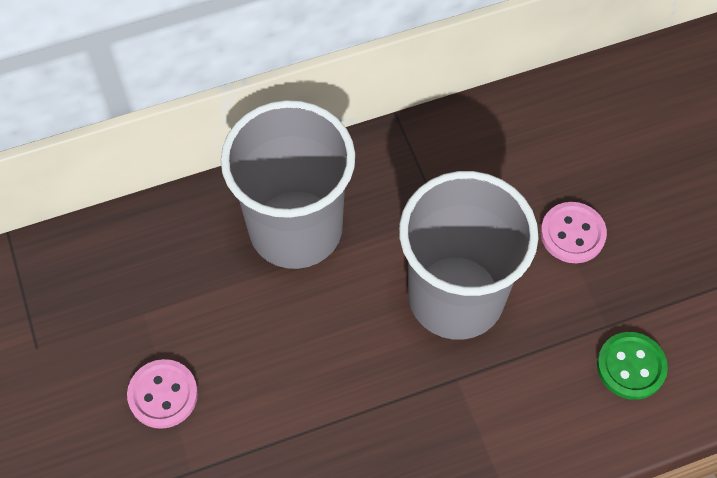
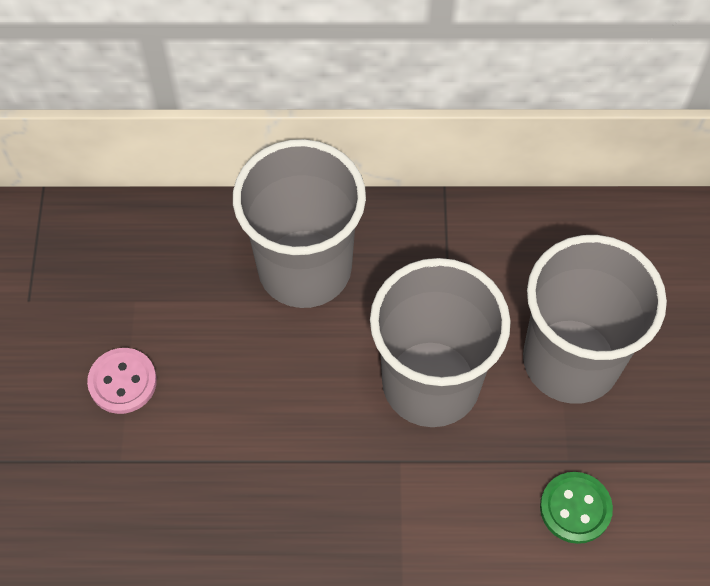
camera: 20 degrees right, 0 degrees up
(572, 234) = (571, 360): pink button -> grey cup

